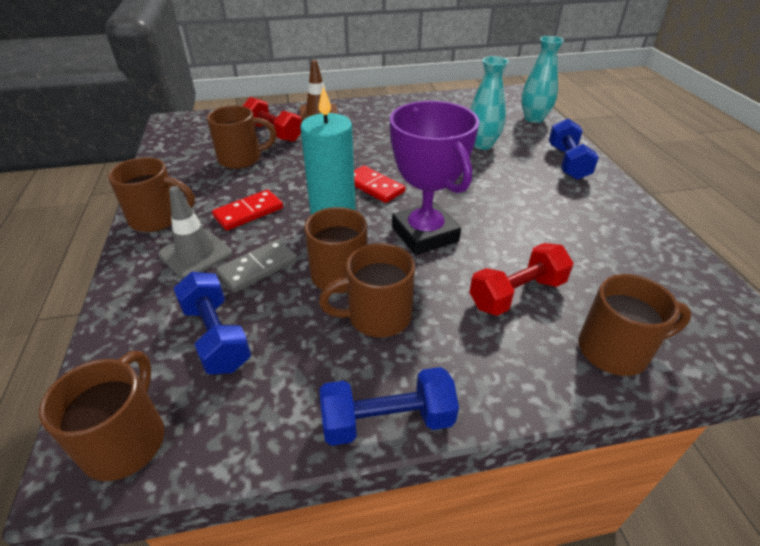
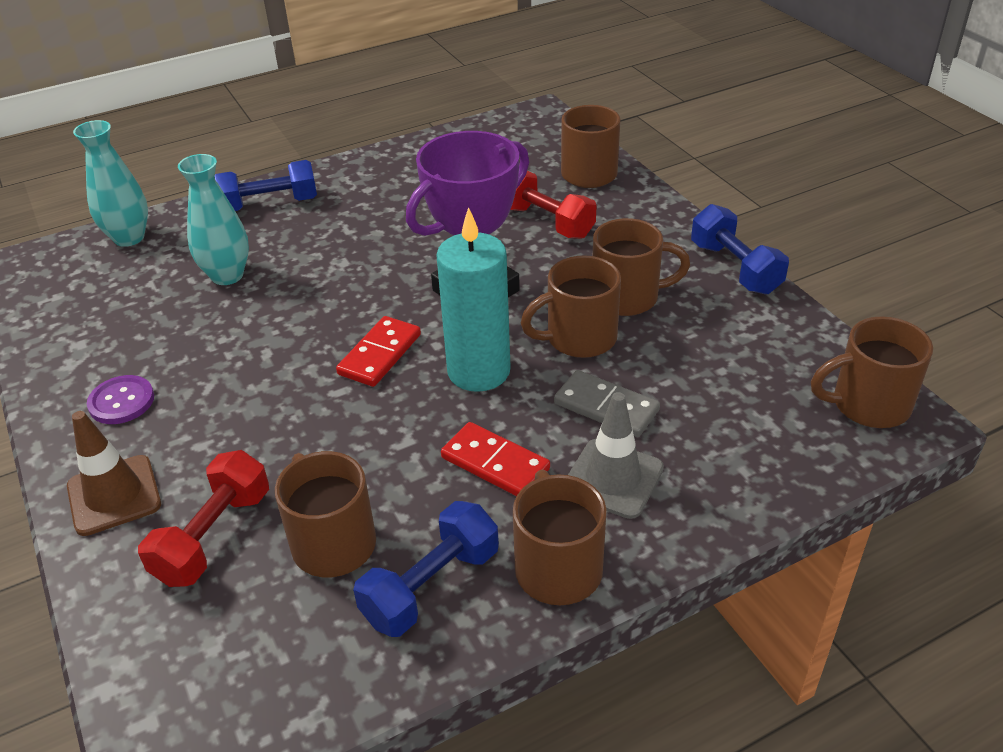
camera: 105 degrees left, 0 degrees up
(216, 336) = (725, 398): blue dumbbell -> blue dumbbell (431, 586)
(377, 316) = (627, 297): brown mug -> brown mug turned 60 degrees counterclockwise
(382, 115) = (121, 401): none -> purple button

